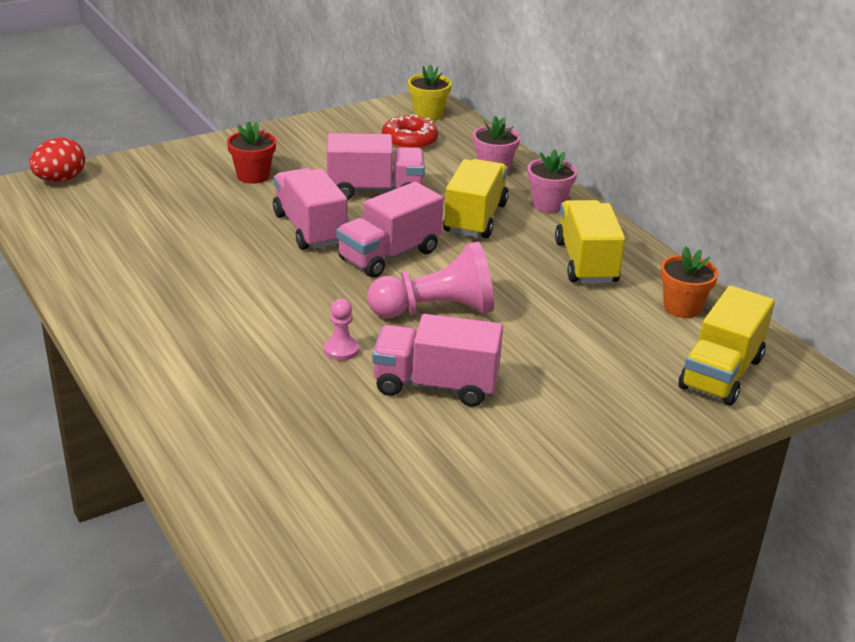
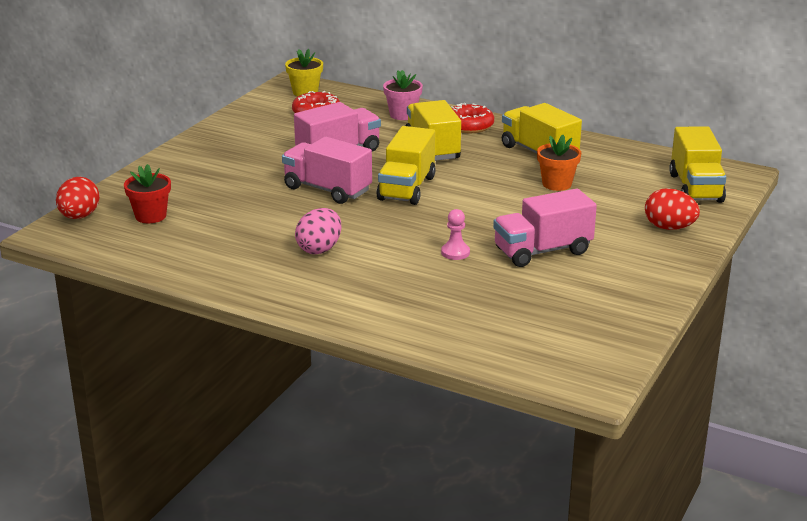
camera: 30 degrees left, 5 degrees down
(216, 293) = (319, 249): none -> pink egg
(253, 176) = (233, 169): red flower pot -> red flower pot (150, 216)
(389, 255) = (406, 188): pink truck -> yellow truck
(436, 310) = (484, 210): pink pawn -> none
(548, 204) = (469, 126): pink flower pot -> red donut
(621, 413) = (669, 228): none -> red egg
(682, 307) = (629, 160): orange flower pot -> orange flower pot (557, 184)

